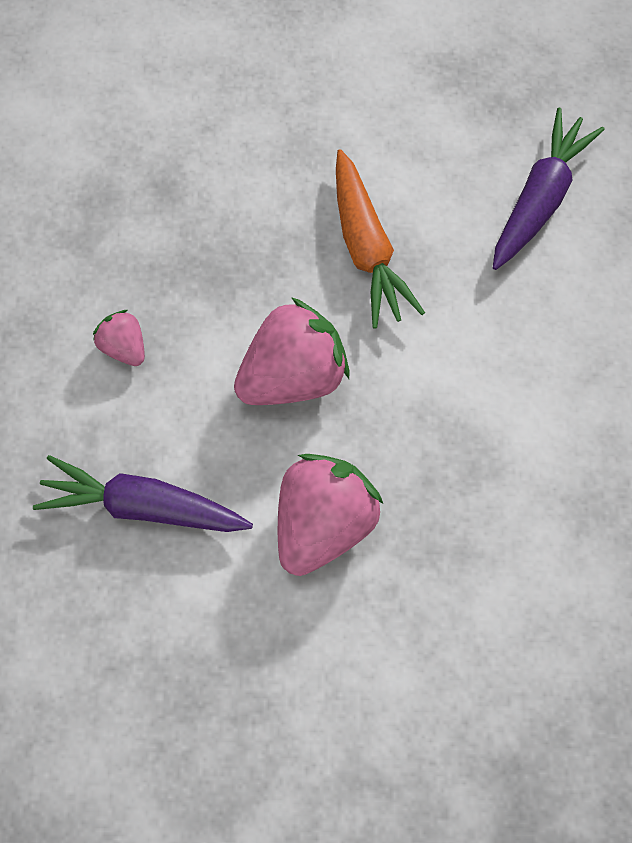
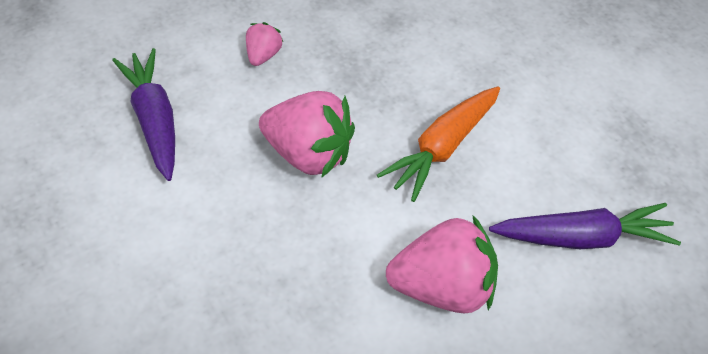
camera: 55 degrees right, 15 degrees down
(323, 524) = (204, 229): pink strawberry -> pink strawberry (442, 287)

